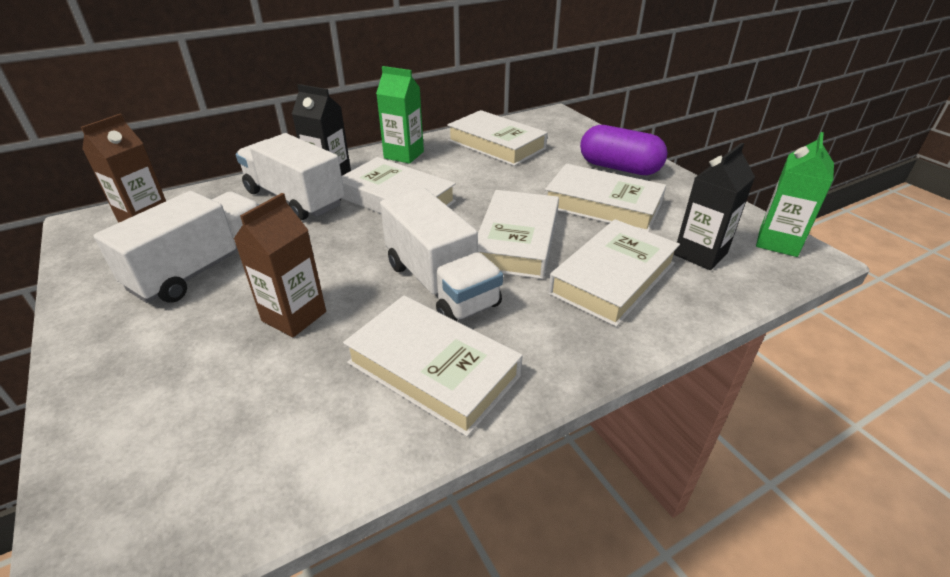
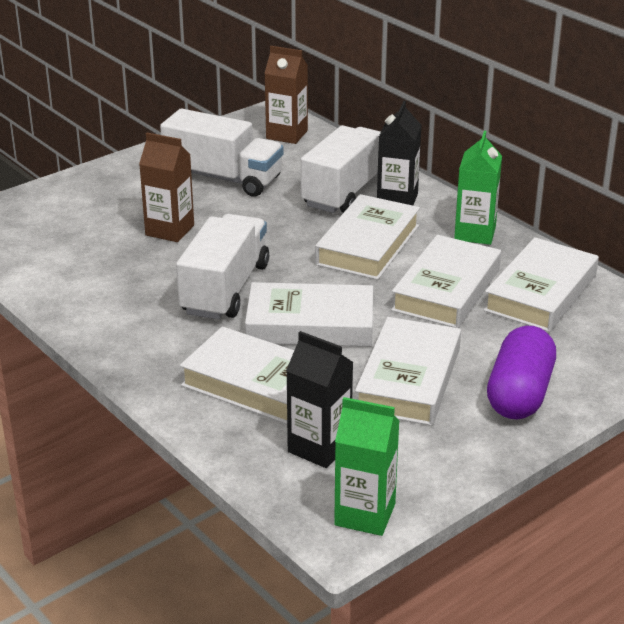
camera: 80 degrees right, 5 degrees down
(433, 369) = (117, 299): white book -> white book (446, 290)
(440, 284) = (225, 289): white truck -> white truck turned 150 degrees clockwise

